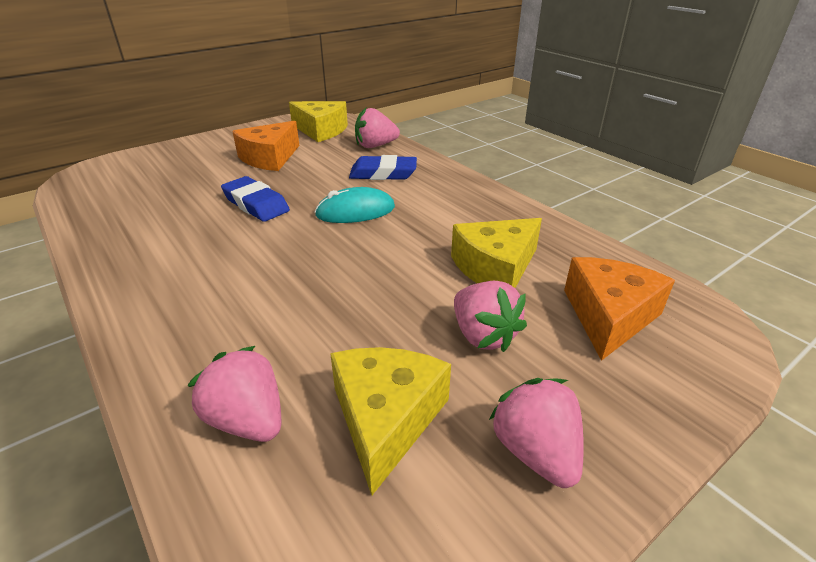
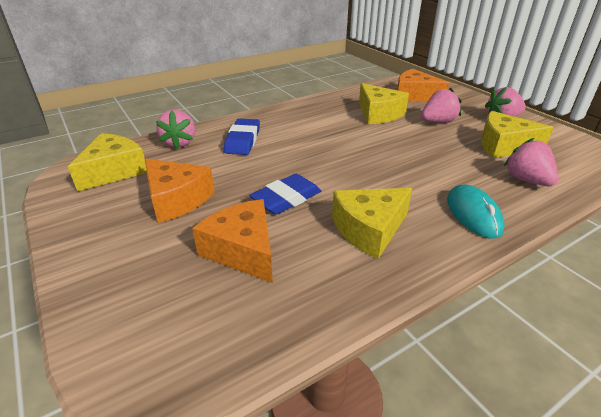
camera: 85 degrees left, 0 degrees up
(182, 250) = (369, 229): none -> yellow cheese
(183, 191) = (243, 250): none -> orange cheese
(247, 420) = (526, 180): pink strawberry -> pink strawberry turned 105 degrees clockwise
(355, 211) = (307, 152): turquoise mouse -> turquoise mouse (473, 214)

